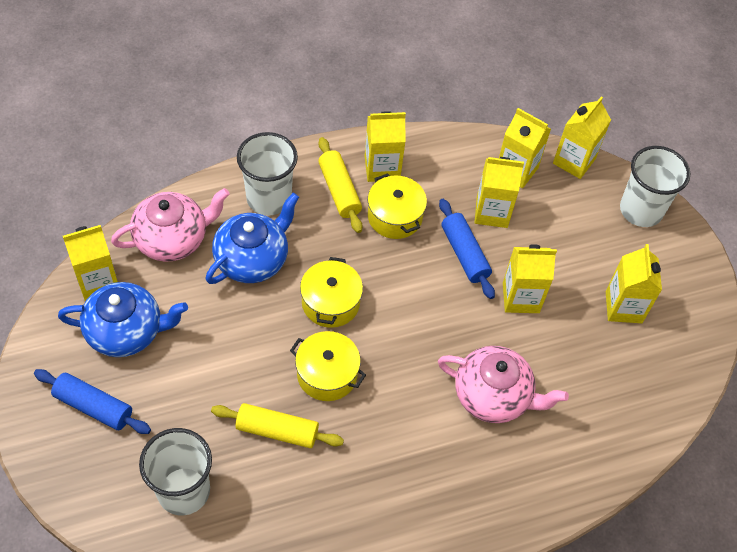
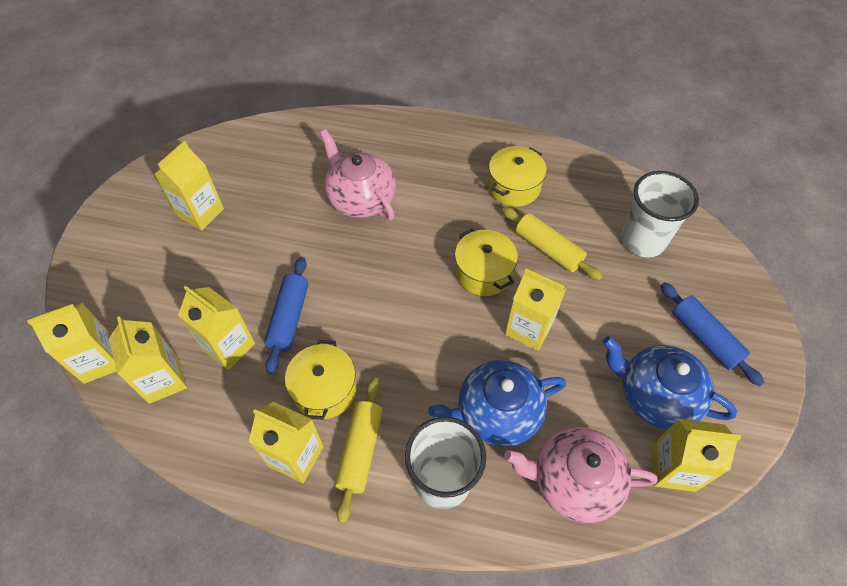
camera: 145 degrees left, 0 degrees up
(330, 303) = (444, 331): yellow pot -> yellow pot (514, 187)
(520, 297) = (275, 257): yellow carton -> yellow carton (529, 329)
(641, 210) = (96, 281): white cup -> none

